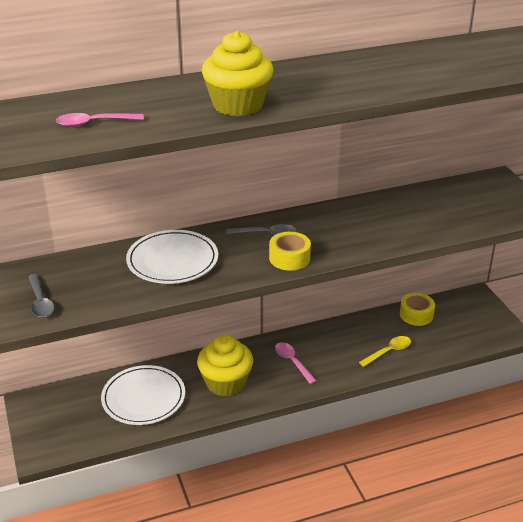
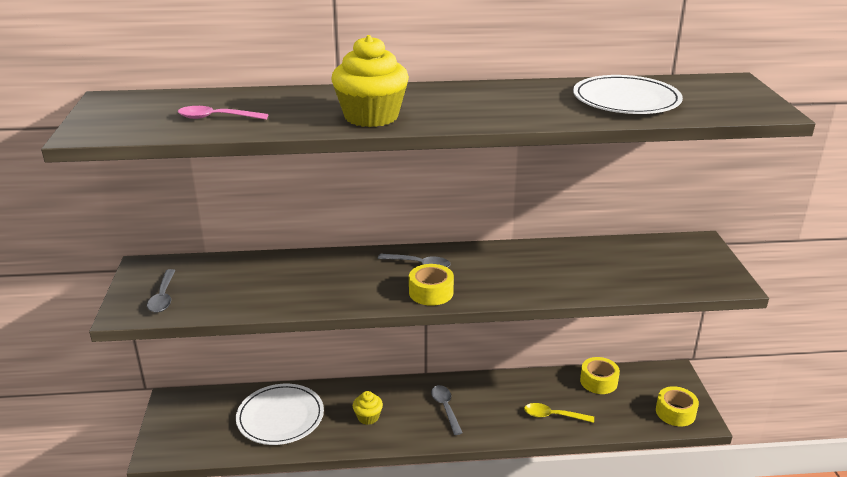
camera: 15 degrees right, 5 degrees down
(172, 260) = (311, 276): white plate -> white plate (626, 100)
(226, 383) = (368, 417): yellow cupcake -> yellow cupcake, size x0.51
(292, 362) = (445, 408): pink spoon -> grey spoon
(388, 351) = (553, 416): yellow spoon -> yellow spoon turned 150 degrees counterclockwise
(488, 330) = (675, 412): none -> yellow tape

